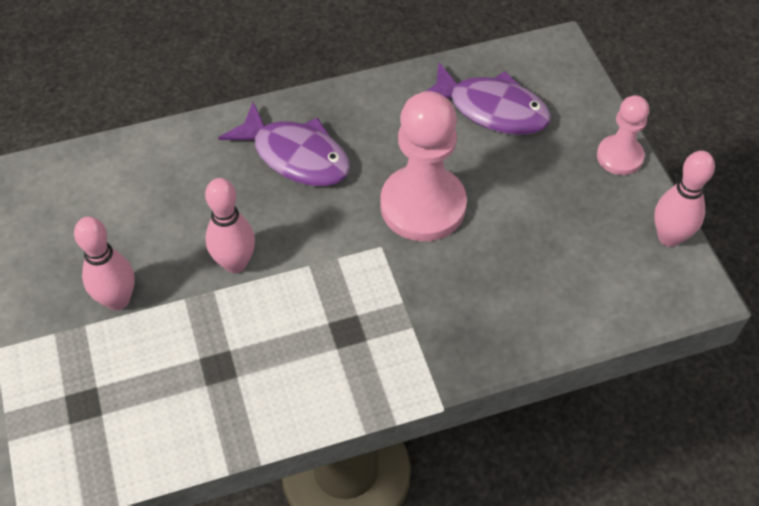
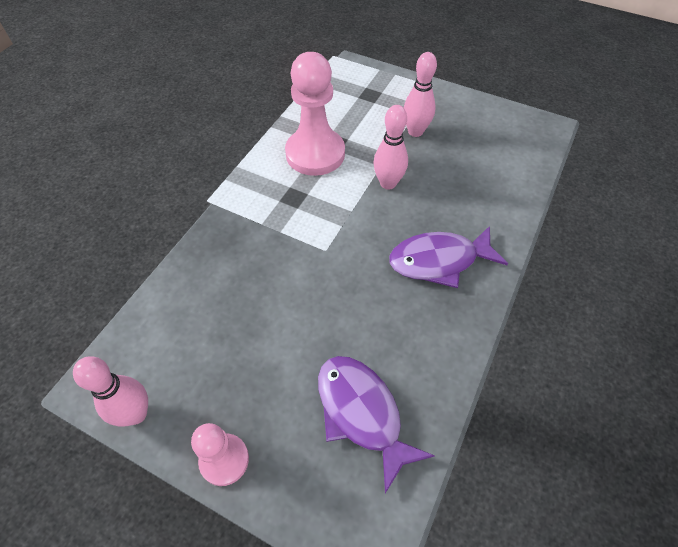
camera: 135 degrees right, 0 degrees up
(423, 205) = (328, 293): pink pawn -> pink pawn (315, 154)
(491, 109) = (362, 413): purple fish -> purple fish turned 75 degrees clockwise

